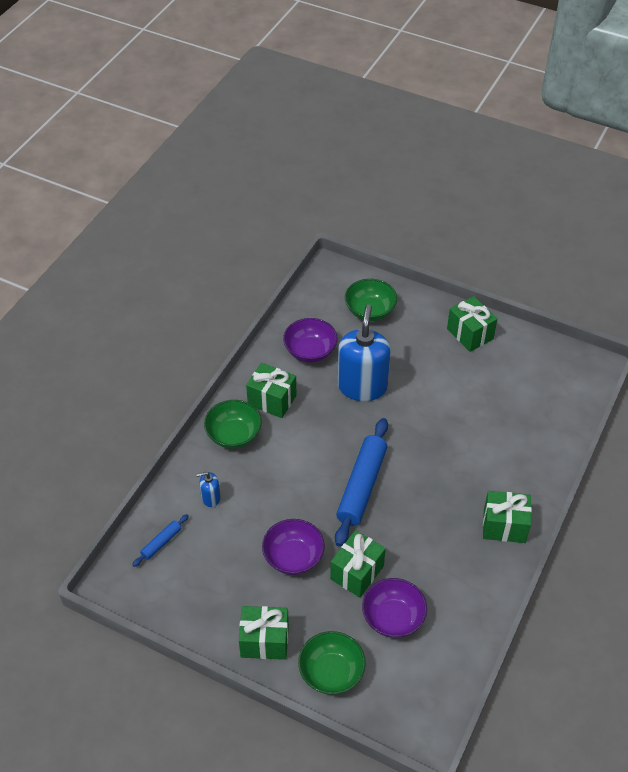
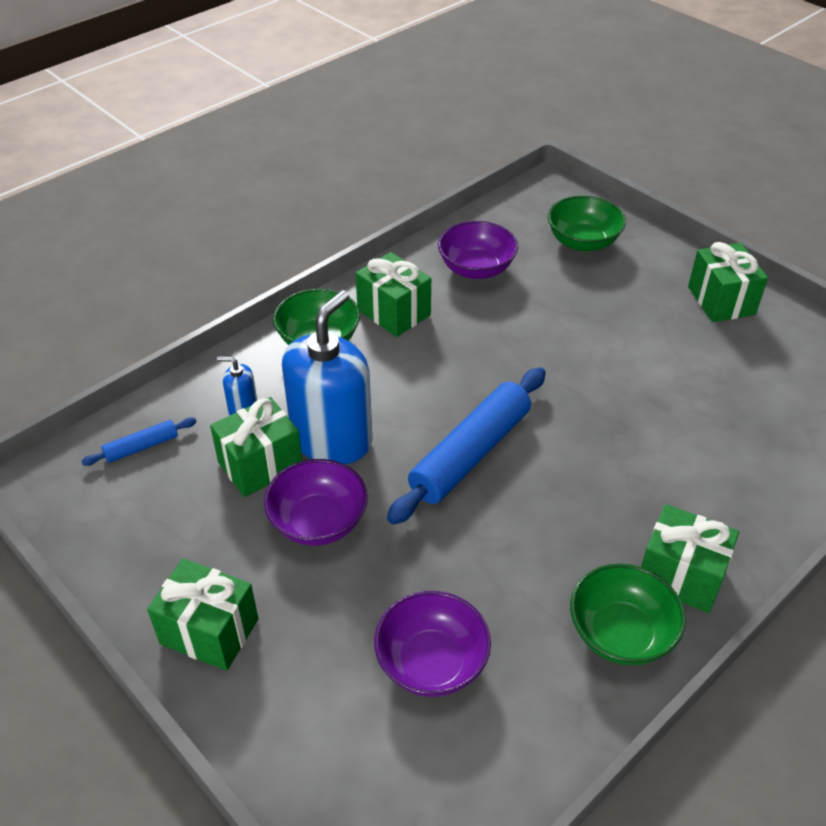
camera: 20 degrees right, 5 degrees down
(331, 672) = (288, 718): green bowl -> green bowl (620, 634)
(357, 572) = (405, 573): green gift -> green gift (260, 465)
(362, 386) = (531, 327): blue soap dispenser -> blue soap dispenser (332, 439)

